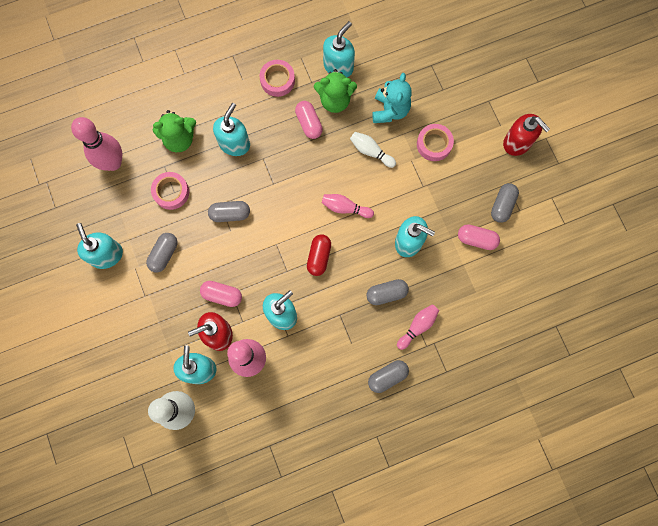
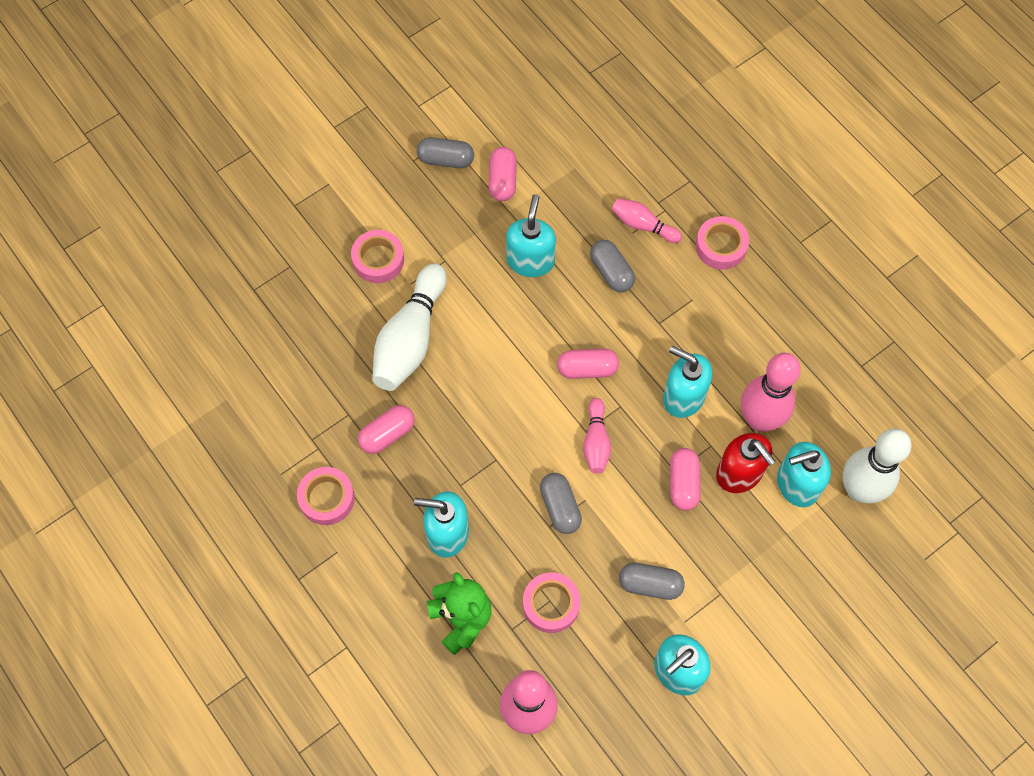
camera: 105 degrees left, 10 degrees down
(319, 257) = (587, 369): red capsule -> pink capsule
(335, 100) = (341, 407): green teddy bear -> none
(338, 66) = (283, 416): turquoise soap dispenser -> none
(345, 208) = (505, 352): pink bowling pin -> pink bowling pin (596, 442)
(371, 151) = (410, 339): white bowling pin -> white bowling pin, size x1.87
(387, 376) = (721, 246): grey capsule -> pink tape
(390, 110) = (339, 328): turquoise teddy bear -> none
(517, 143) = (349, 158): red soap dispenser -> none

